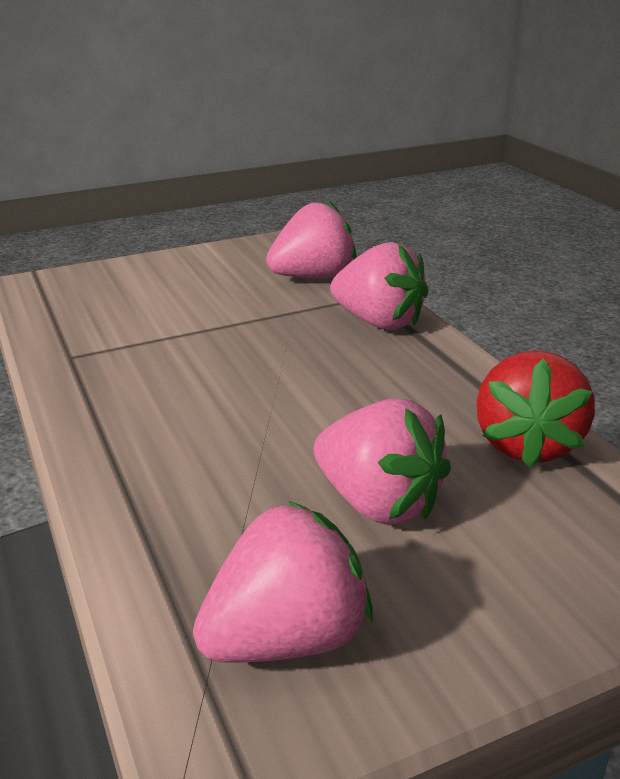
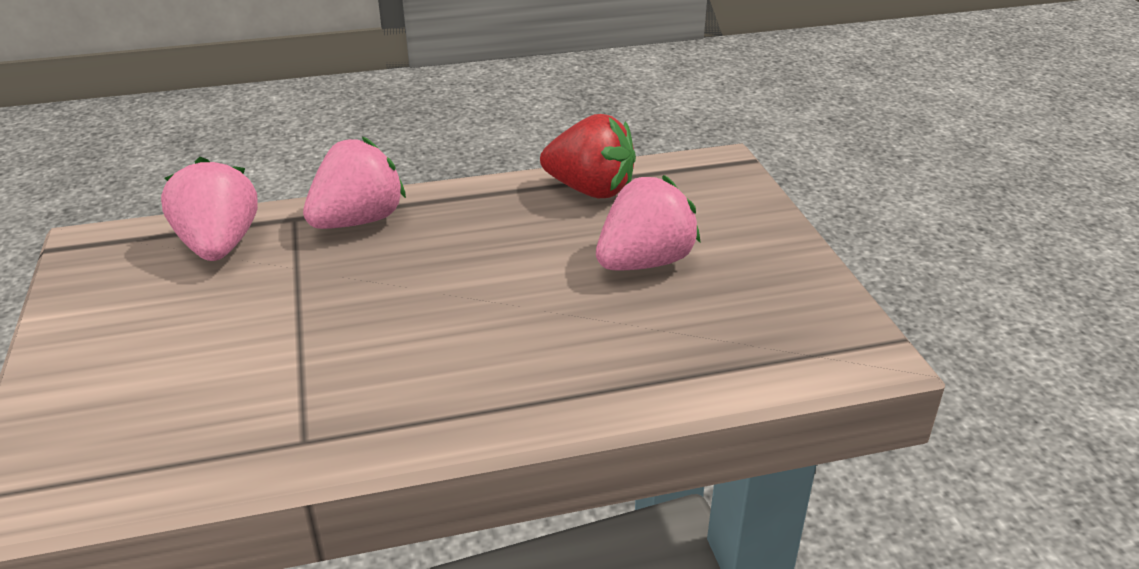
camera: 80 degrees left, 5 degrees up
(287, 638) = (778, 317): pink strawberry -> none

